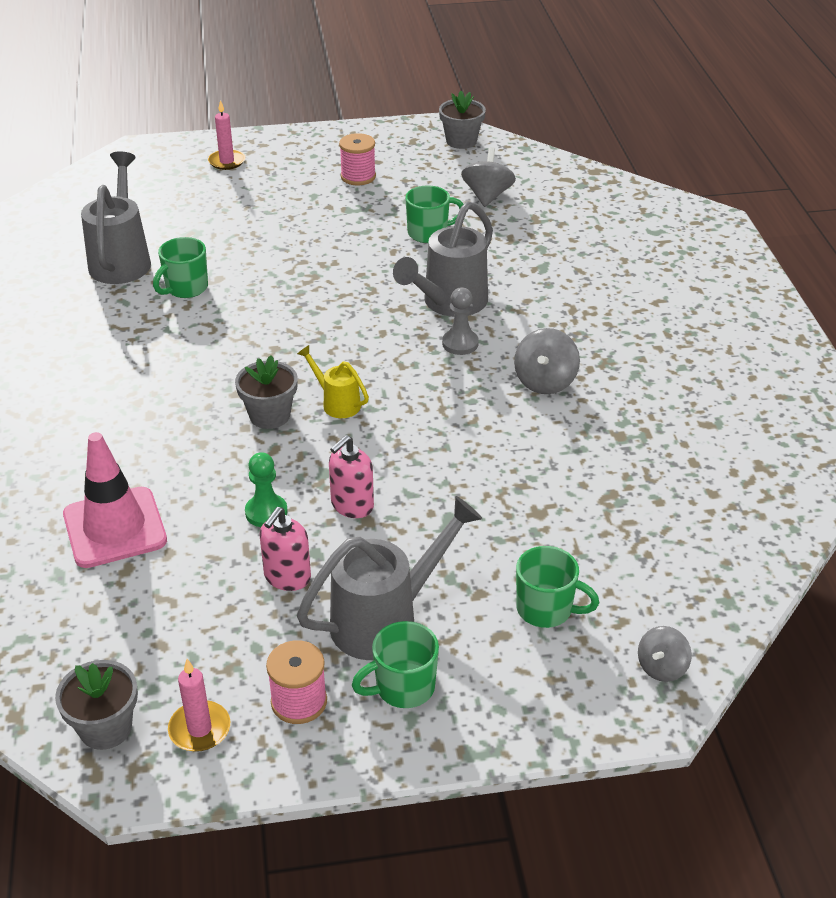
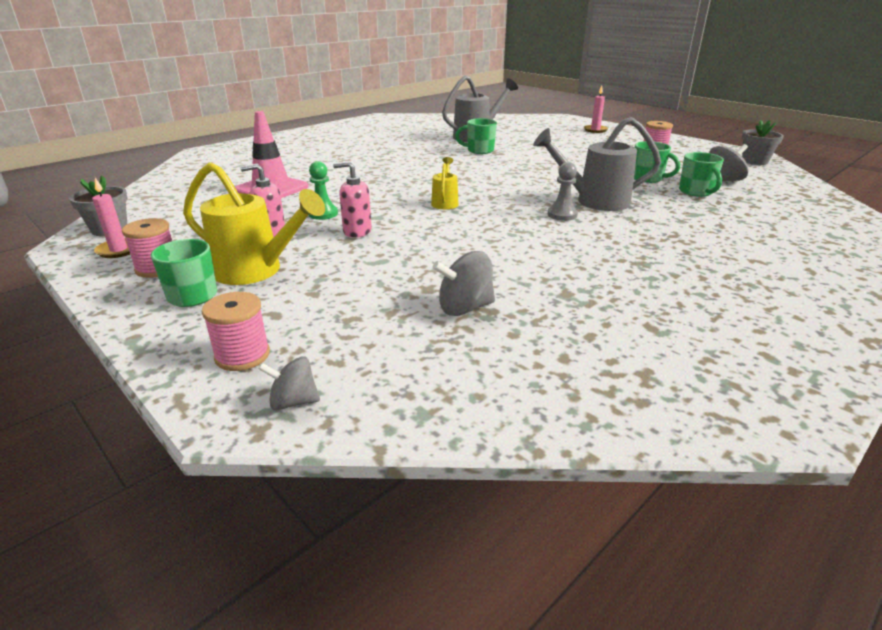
camera: 55 degrees right, 10 degrees down
(269, 415) = (408, 192): grey flower pot -> none
(384, 620) = (255, 271): grey watering can -> yellow watering can
(545, 382) = (576, 249): grey spinning top -> grey spinning top (464, 308)
(546, 609) = (320, 323): green mug -> green mug (696, 192)
(564, 679) = (242, 355): none -> pink spool

